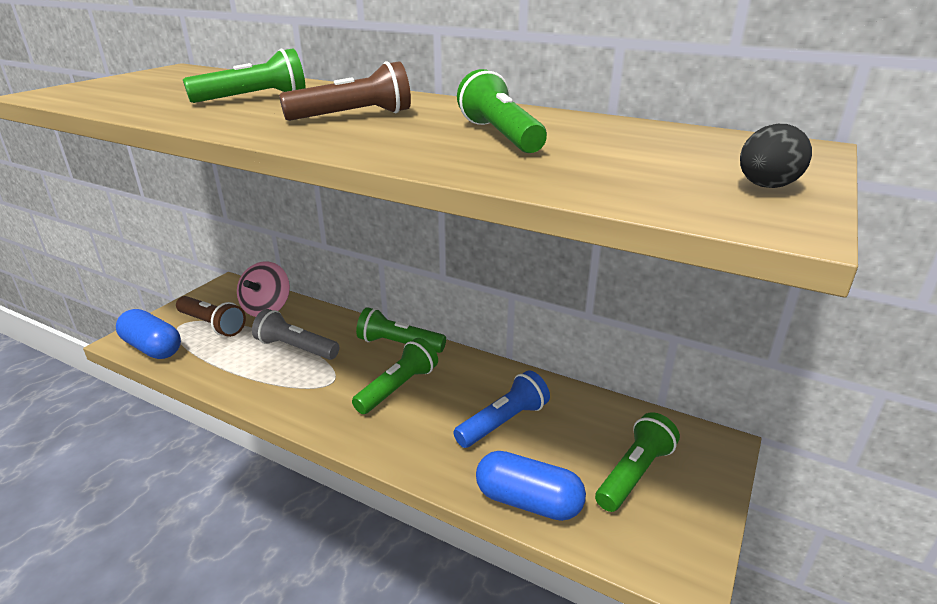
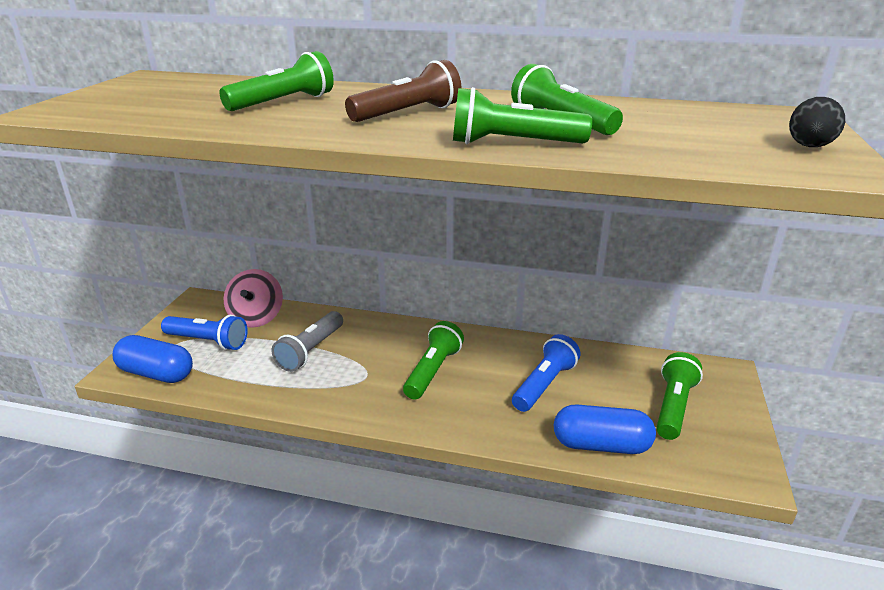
camera: 15 degrees left, 0 degrees up
(212, 325) = (208, 342): brown flashlight -> blue flashlight
(296, 348) = (311, 351): grey flashlight -> grey flashlight turned 75 degrees counterclockwise
(399, 344) = (410, 332): green flashlight -> green flashlight (513, 143)

